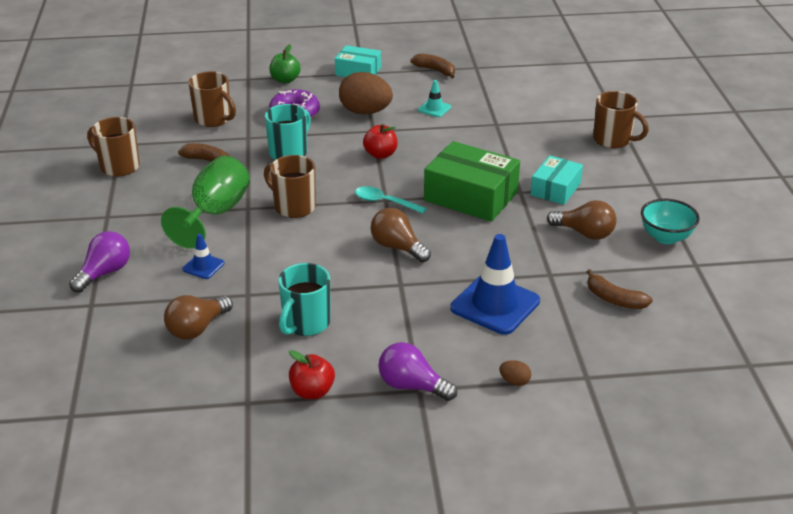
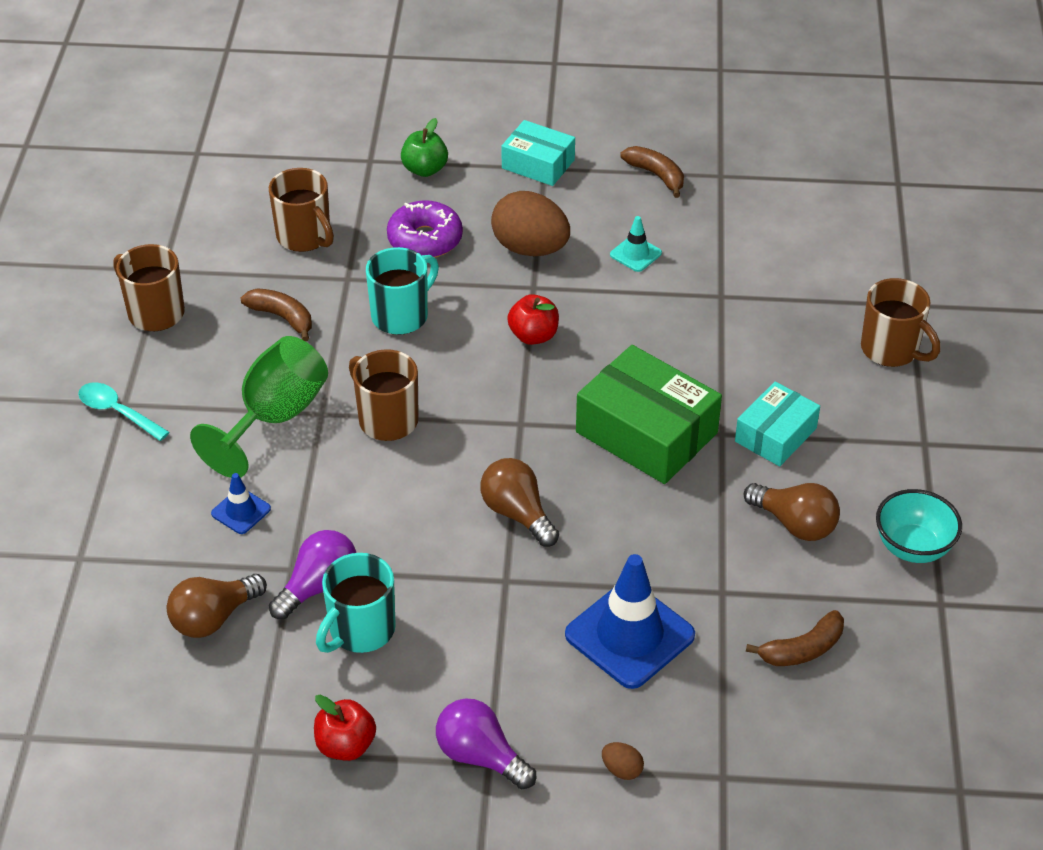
camera: 10 degrees right, 10 degrees up
(104, 273) = (106, 505): purple light bulb -> purple light bulb (318, 586)
(384, 202) = (518, 427): turquoise spoon -> turquoise spoon (117, 412)
(614, 299) = (802, 649): brown banana -> brown banana turned 75 degrees counterclockwise

